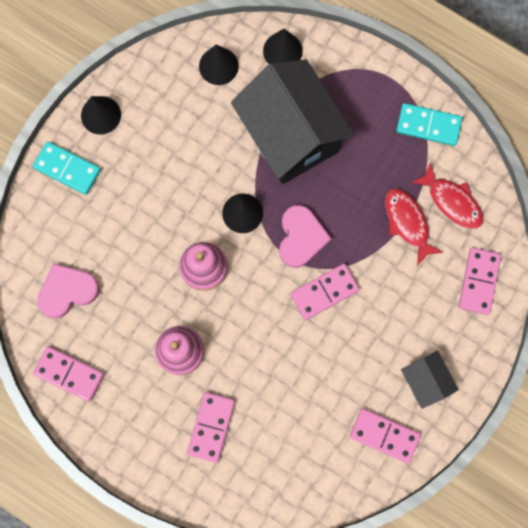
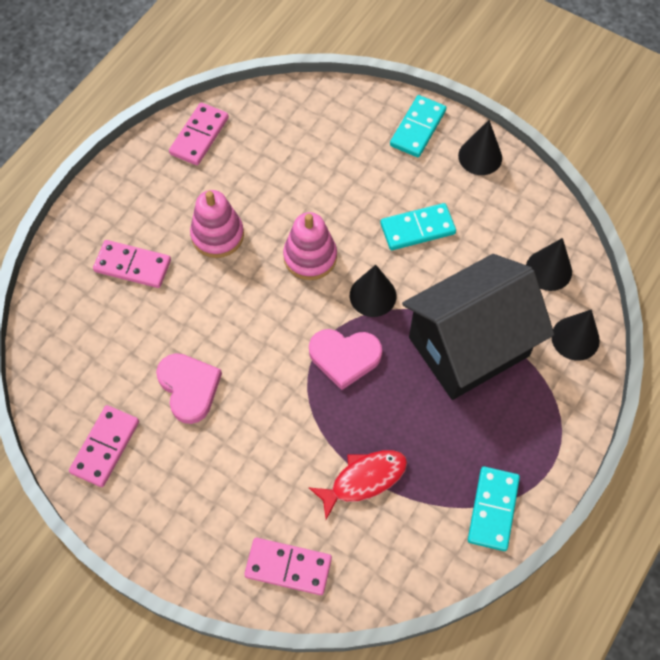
camera: 90 degrees right, 15 degrees down
(67, 291) = (285, 132): pink heart -> pink heart (189, 388)
(176, 173) = (417, 228): none -> turquoise domino
(324, 292) = (279, 382): pink domino -> none
(425, 380) = (166, 496): black house -> none
(451, 201) = (393, 536): red fish -> none

